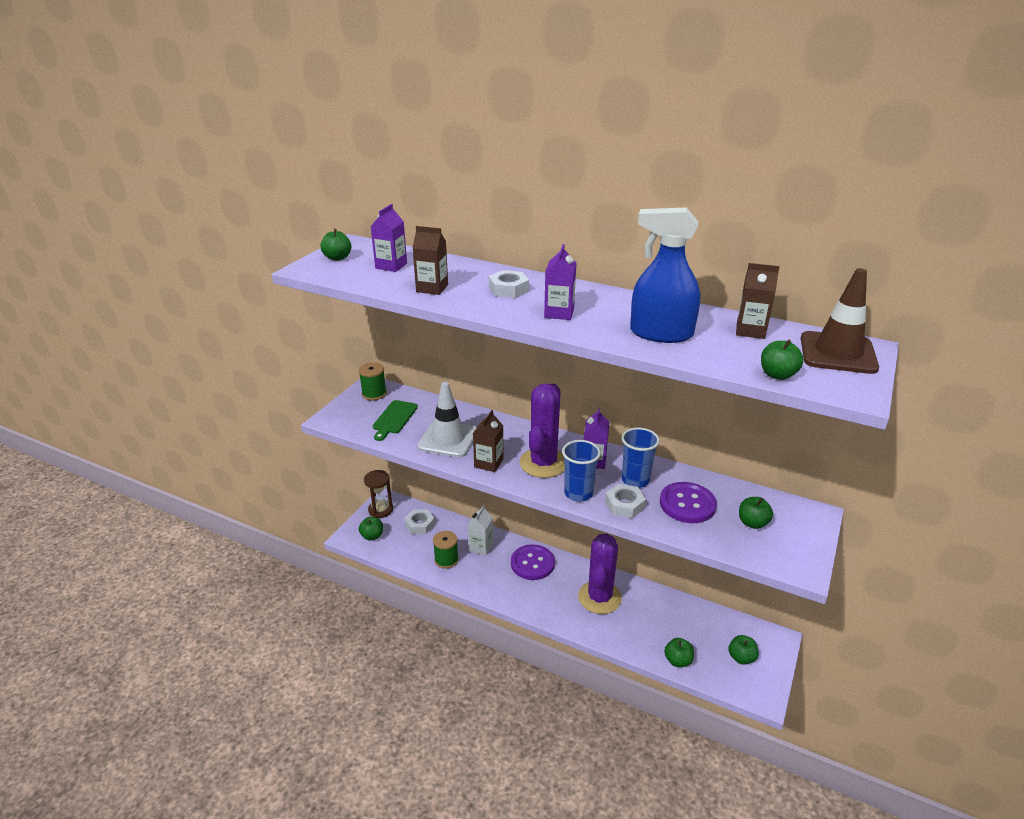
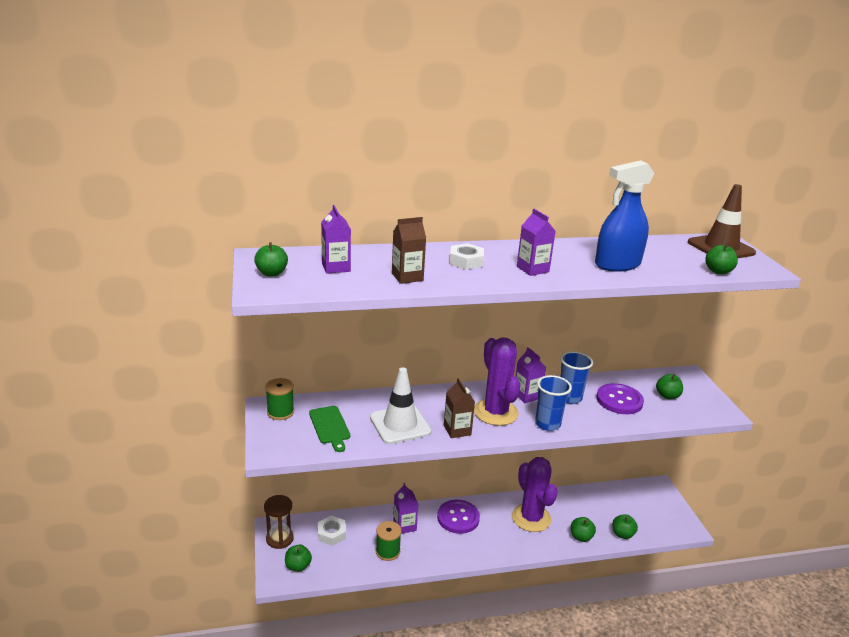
camera: 40 degrees left, 5 degrees down
(481, 547) = (404, 526): white carton -> purple carton
(624, 505) = (585, 419): white nut -> none
(741, 658) = (653, 510): green apple -> green apple (581, 537)
(750, 331) = (658, 247): brown carton -> none

